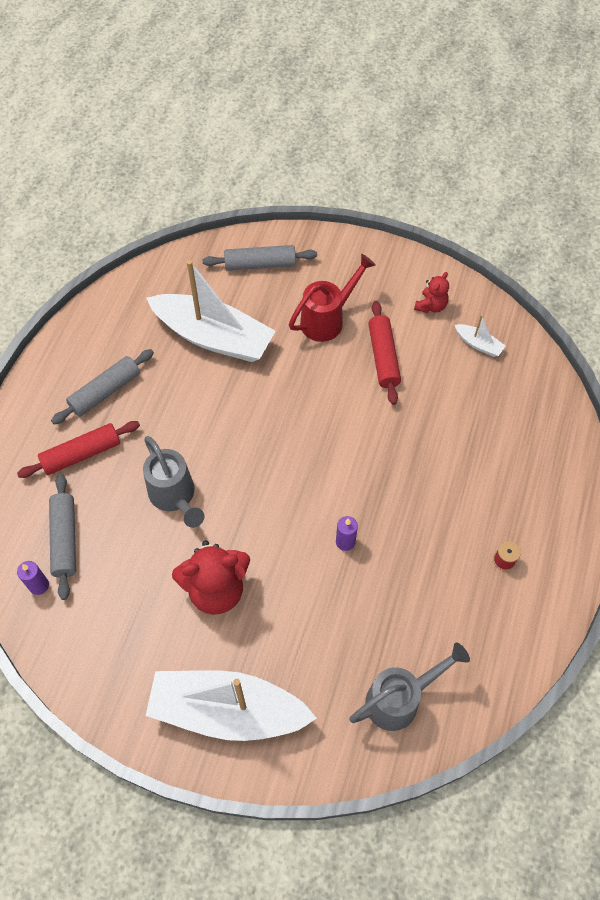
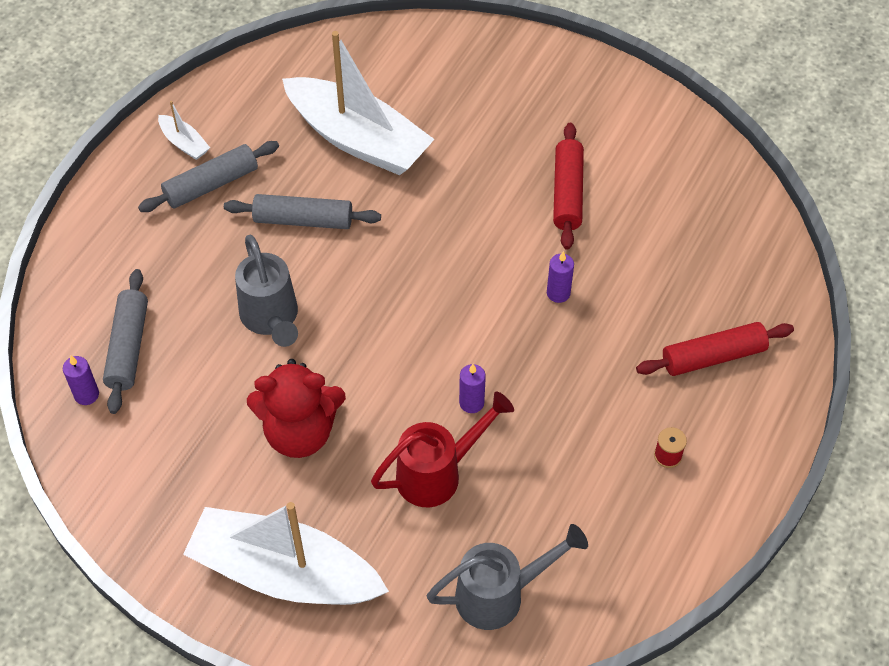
camera: 10 degrees right, 5 degrees down
(81, 454) = (168, 252): red rolling pin -> red rolling pin (713, 356)
(260, 264) = (435, 61): grey rolling pin -> grey rolling pin (303, 220)
(328, 319) = (506, 138): red watering can -> red watering can (438, 473)
(393, 440) = (558, 293): none -> purple candle
(431, 306) = (642, 140): red teddy bear -> none
(478, 344) = (693, 194): white boat -> white boat (184, 143)

